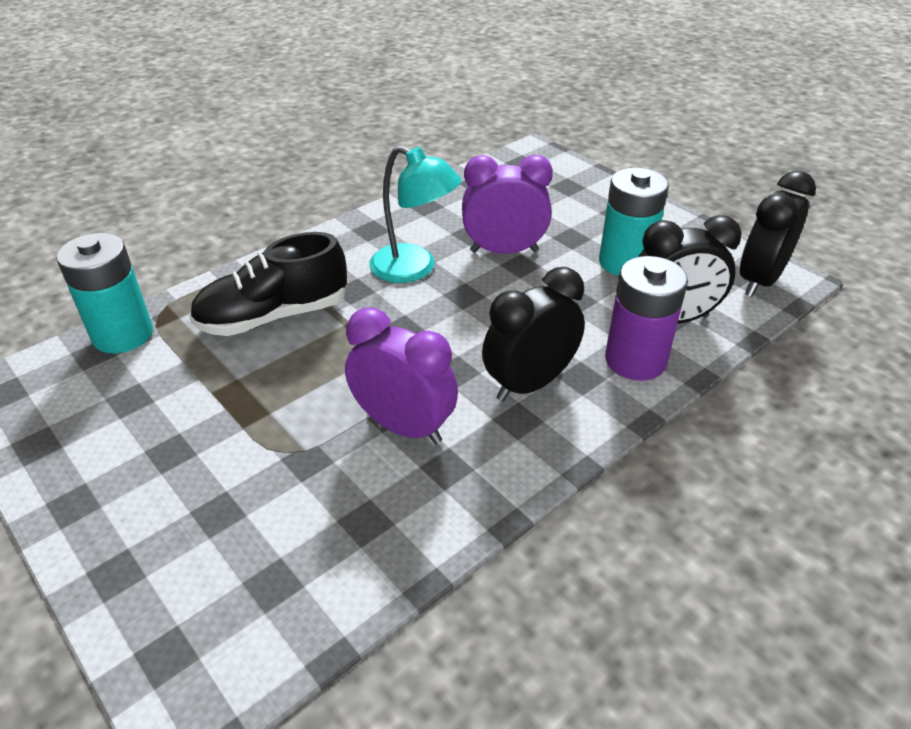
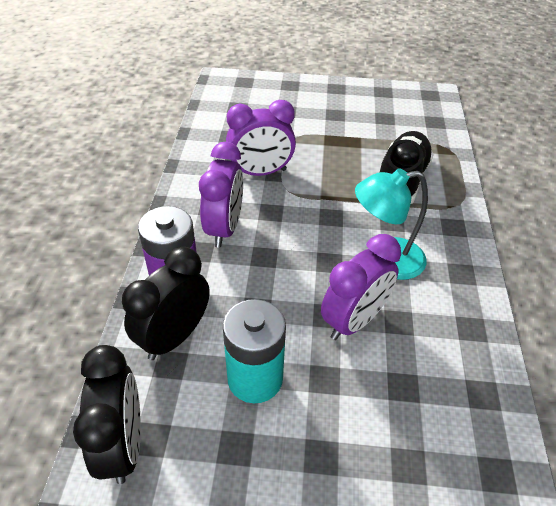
camera: 135 degrees right, 5 degrees up
(123, 335) = (441, 133): turquoise battery -> none
(529, 384) = (224, 228): black clock -> purple clock

